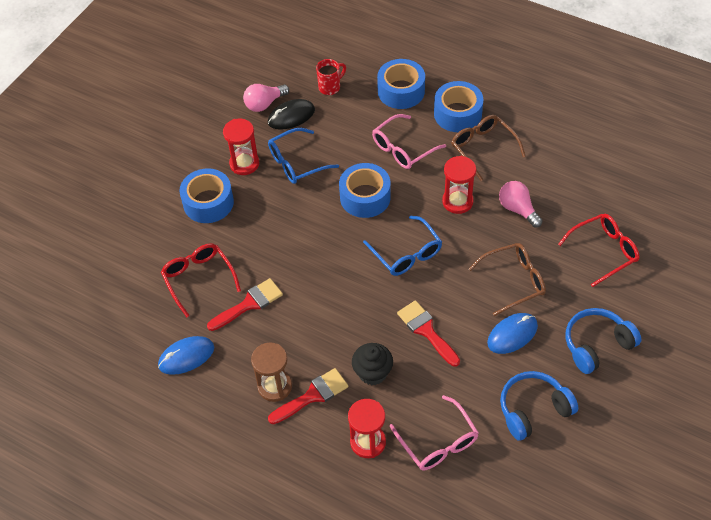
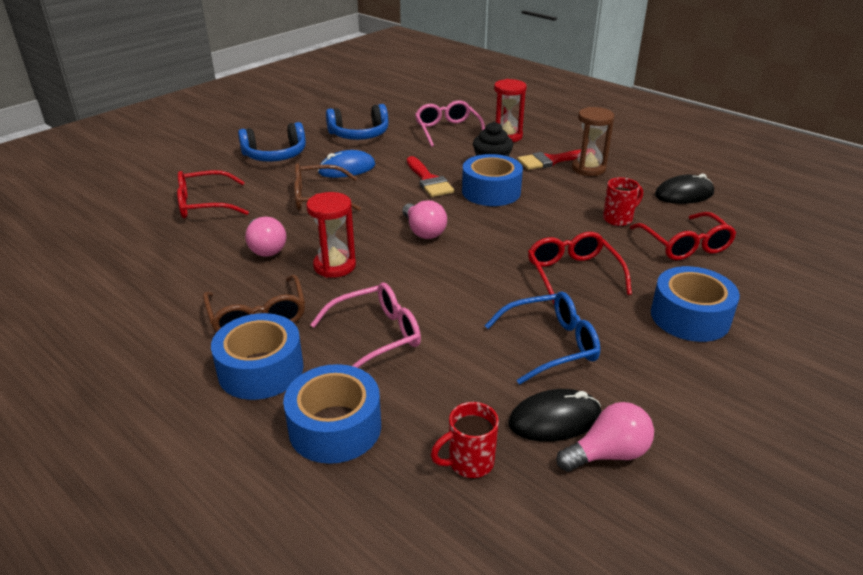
camera: 170 degrees left, 20 degrees down
(186, 356) = (684, 194): blue mouse -> black mouse
(244, 164) = (639, 358): red hourglass -> none
(249, 304) = (618, 219): red brush -> red mug
(285, 227) = (573, 274): none -> red glasses
(365, 197) = (456, 288): blue tape -> blue tape (491, 191)
(406, 253) = (423, 231): blue glasses -> pink light bulb

